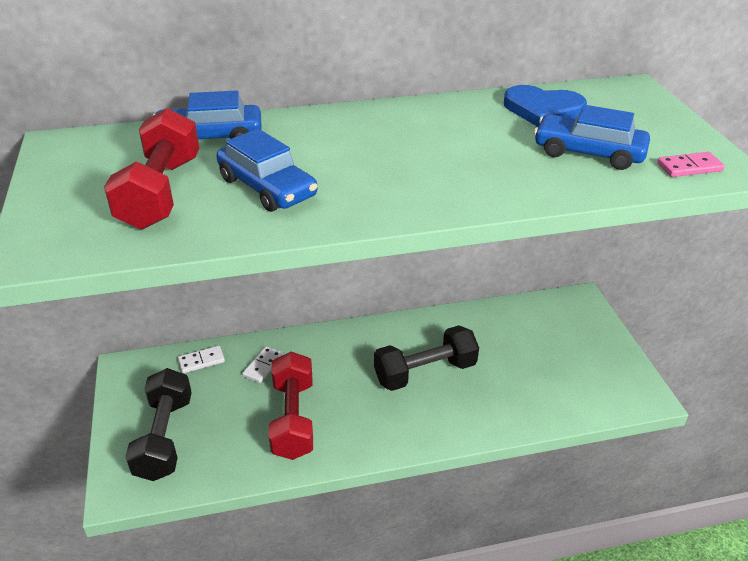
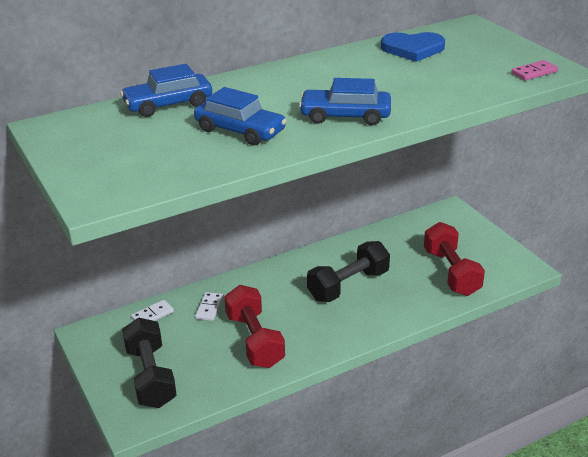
camera: 15 degrees left, 5 degrees down
(161, 192) = (159, 146): red dumbbell -> red dumbbell (451, 272)
(588, 153) = (461, 73): blue car -> blue car (345, 116)

